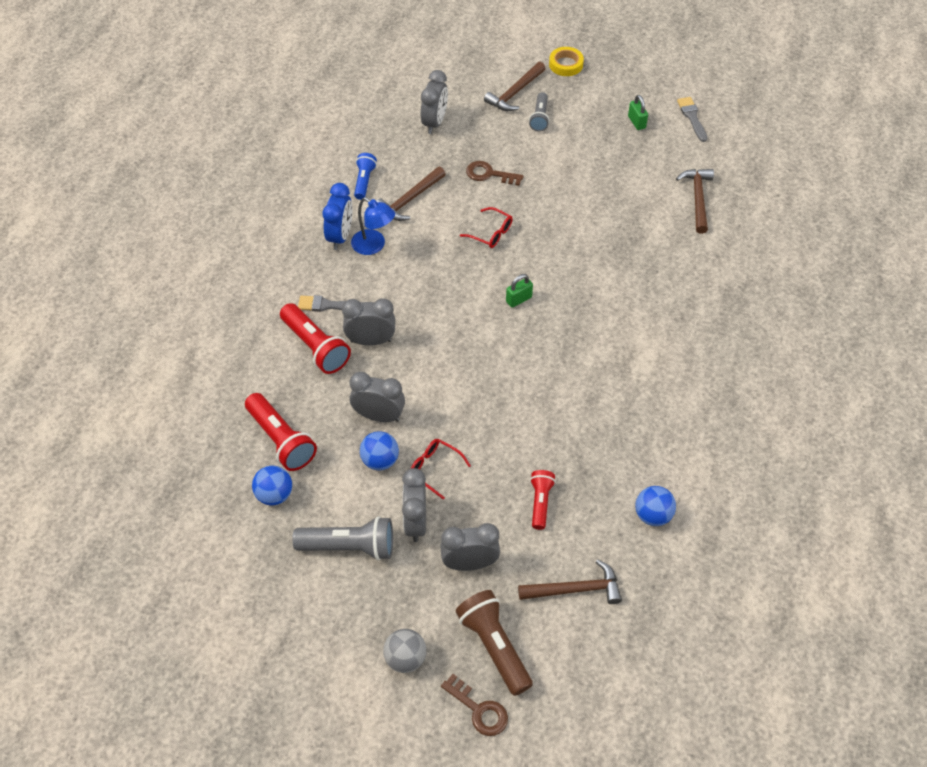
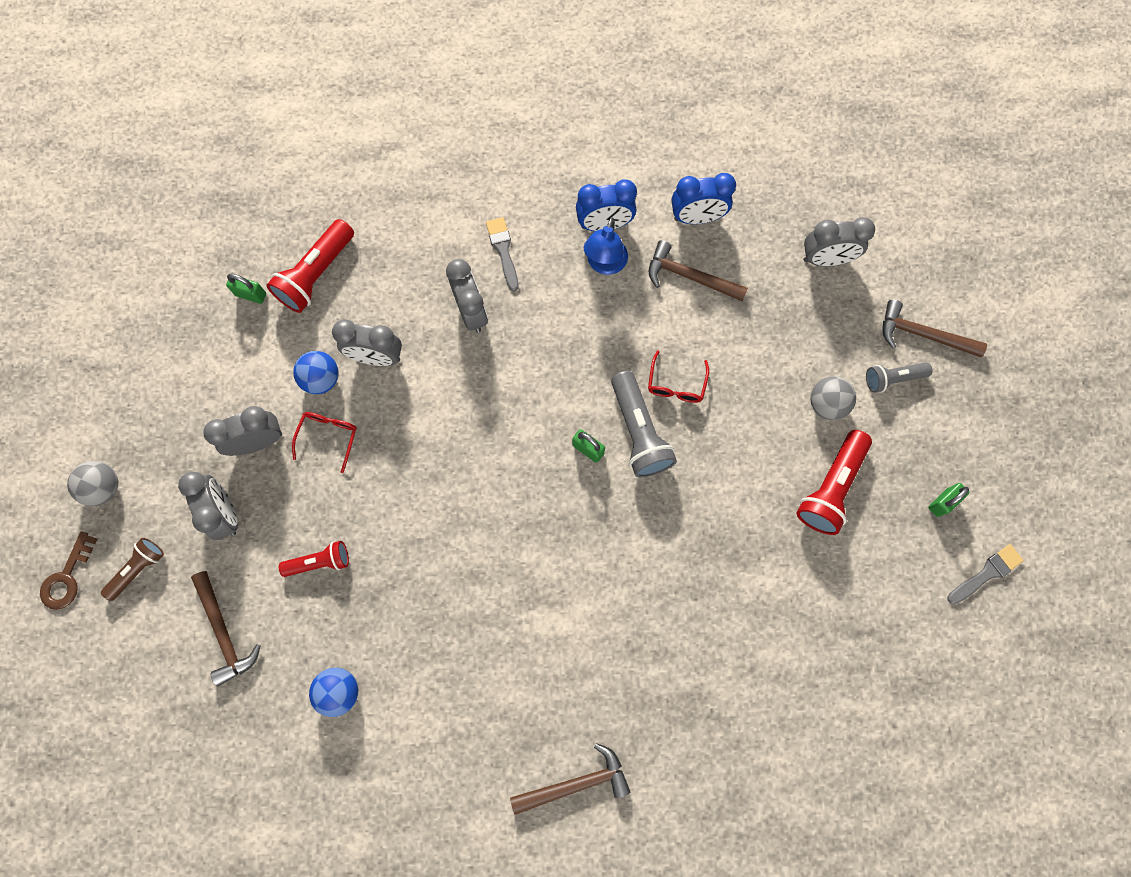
camera: 70 degrees right, 20 degrees up
(274, 495) = (251, 294): blue ball -> green padlock
(315, 347) = (443, 260): red flashlight -> red flashlight (830, 487)
(349, 547) = (212, 388): grey flashlight -> grey flashlight (639, 432)
(364, 181) = (697, 217): blue flashlight -> blue clock
(379, 416) = (376, 357): grey clock -> grey clock turned 105 degrees clockwise
(489, 174) = (769, 351): brown key -> none
(494, 646) = (138, 569): brown flashlight -> brown flashlight, size x0.61
(543, 157) = (826, 404): none -> grey ball
(566, 64) = (1006, 380): yellow tape -> none
(697, 198) = (840, 619): brown hammer -> brown hammer (576, 783)

